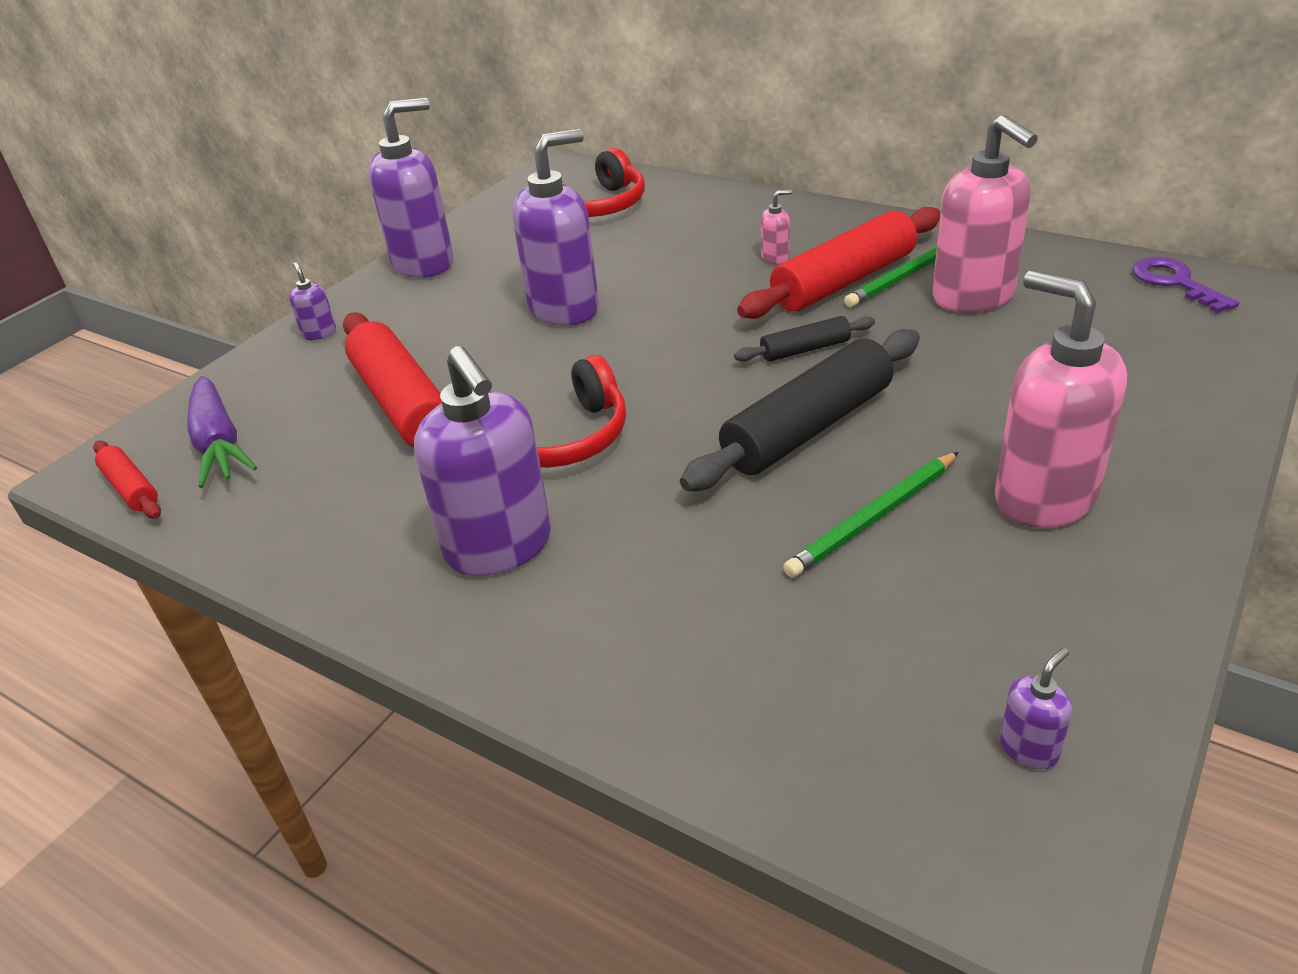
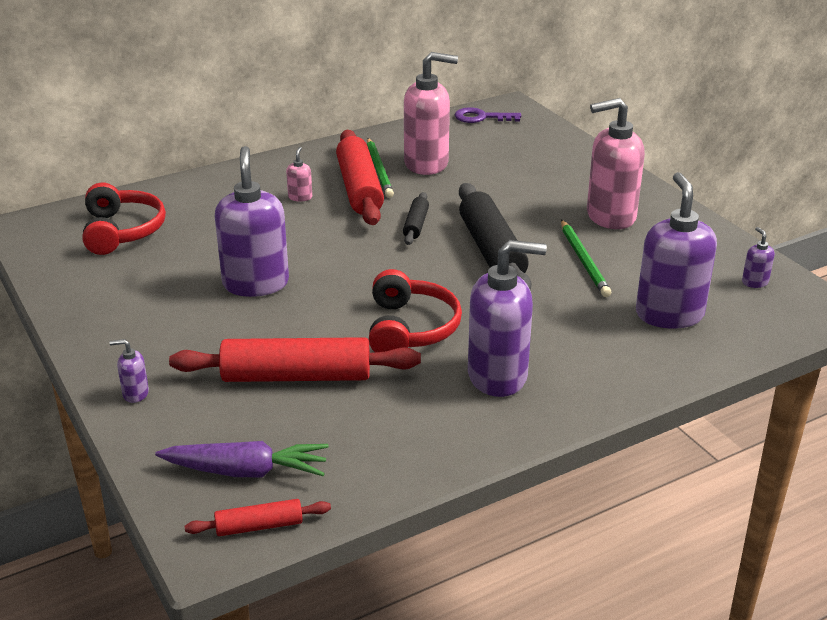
camera: 65 degrees left, 5 degrees down
(424, 263) = (92, 322): purple soap dispenser -> purple soap dispenser (669, 314)

